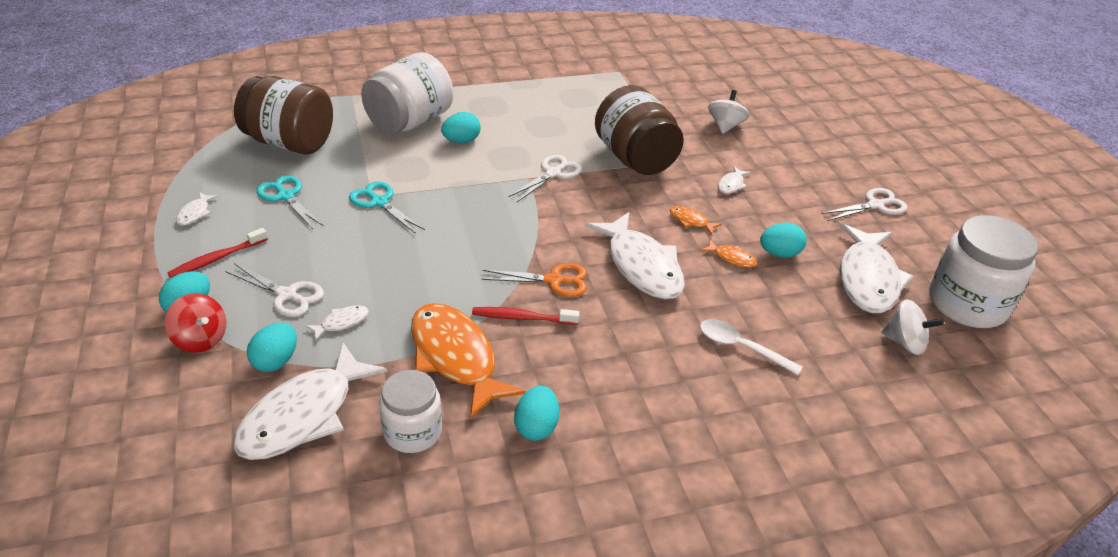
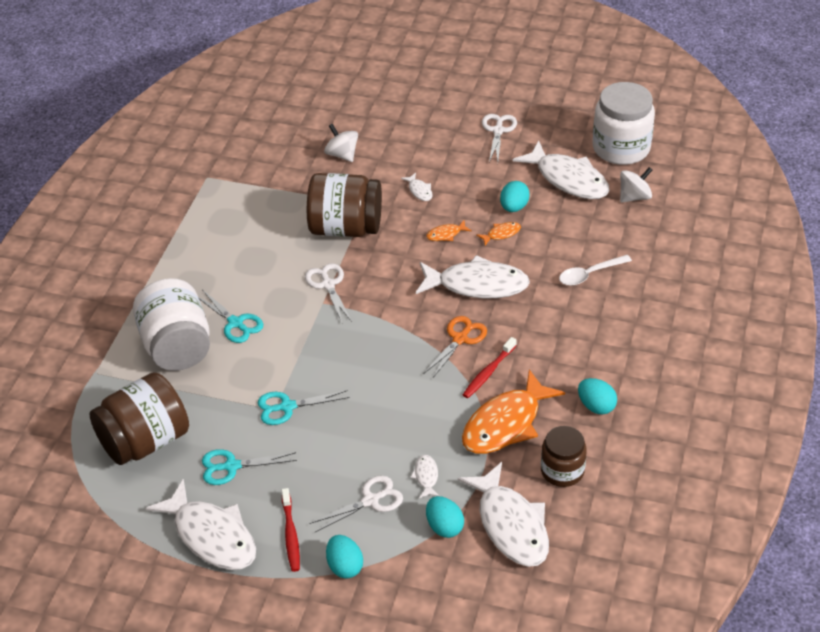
camera: 55 degrees left, 5 degrees up
(195, 213) = (211, 536): white fish -> white fish, size x2.38
(201, 339) = (389, 567): red spinning top -> none
(412, 432) = (562, 471): white jar -> brown jar
(455, 357) = (505, 424): orange fish -> orange fish turned 45 degrees counterclockwise
(461, 141) = (235, 323): turquoise egg -> turquoise scissors

